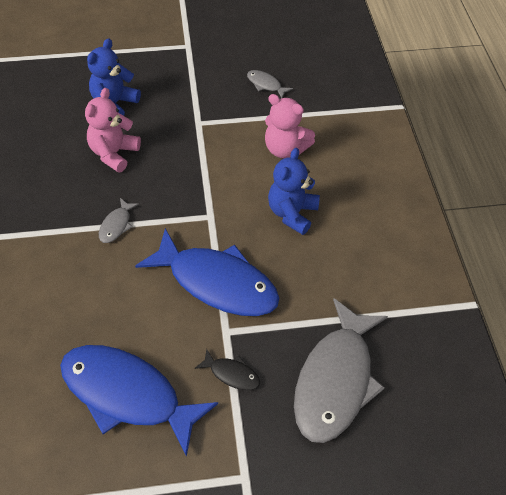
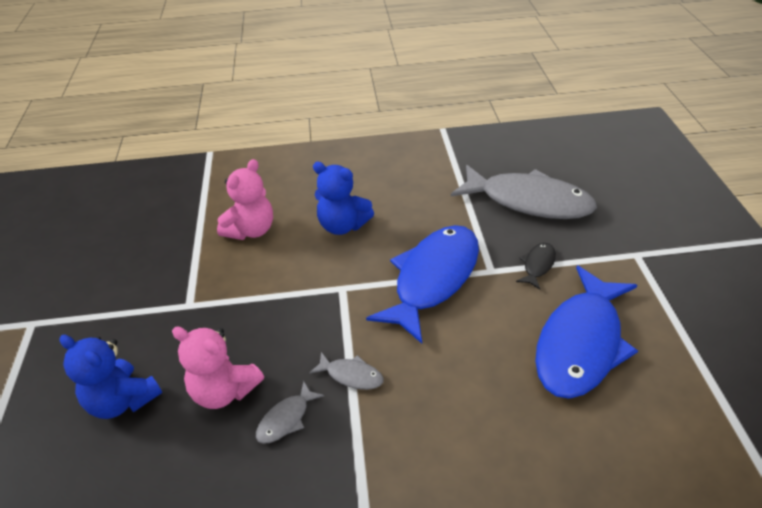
camera: 85 degrees left, 10 degrees down
(265, 84) = (141, 246): grey fish -> grey fish (286, 419)

